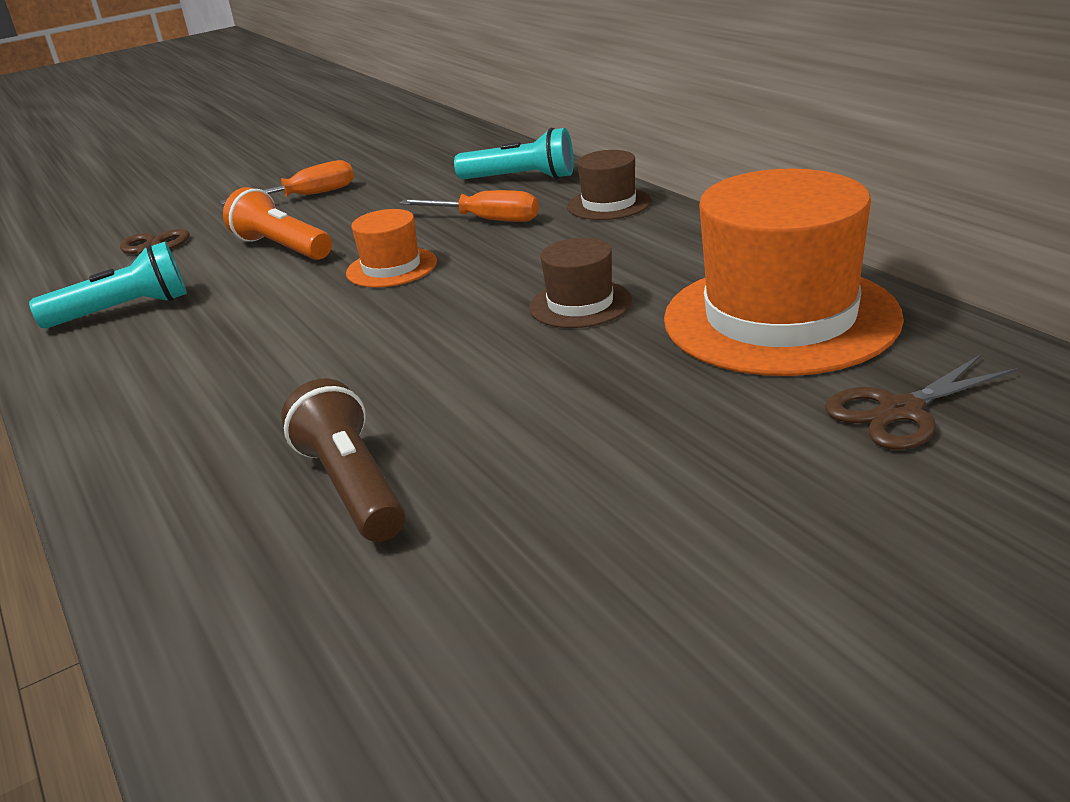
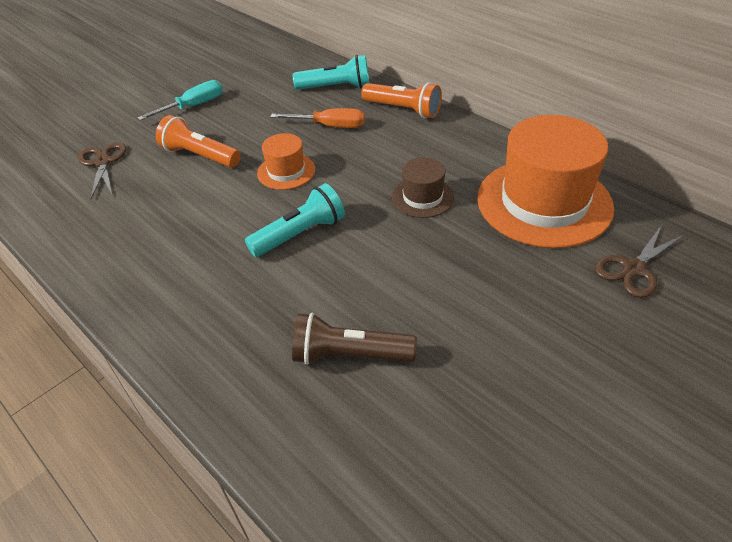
camera: 15 degrees left, 15 degrees up
(124, 310) = (114, 220): turquoise flashlight -> turquoise flashlight (300, 234)
(307, 196) = (193, 106): orange screwdriver -> turquoise screwdriver
(351, 486) = (349, 355): brown flashlight -> brown flashlight turned 45 degrees counterclockwise
(609, 204) = (403, 110): brown hat -> orange flashlight

